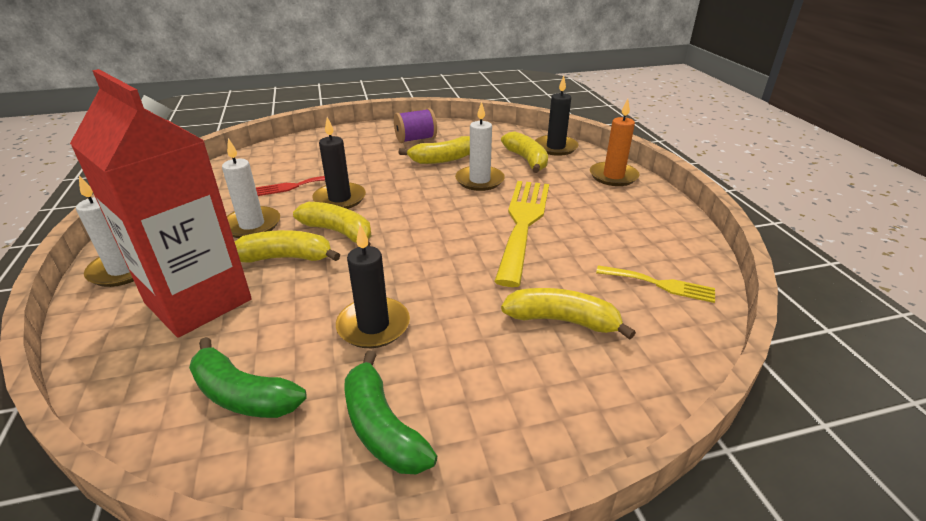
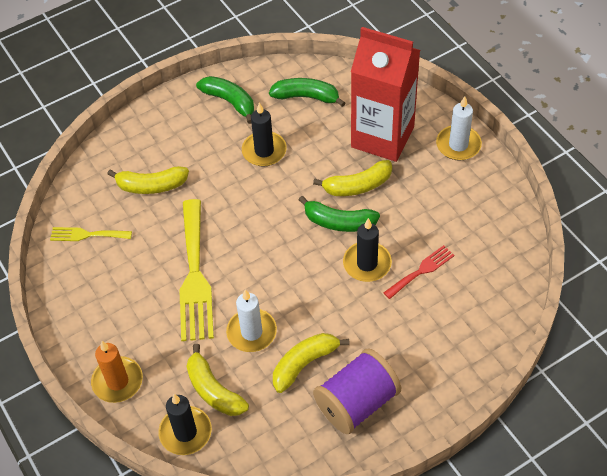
camera: 165 degrees right, 20 degrees up
(252, 225) = (412, 210): white candle -> none
(339, 232) = (338, 222): yellow banana -> green banana
(415, 139) = (357, 403): purple spool -> purple spool, size x1.53

